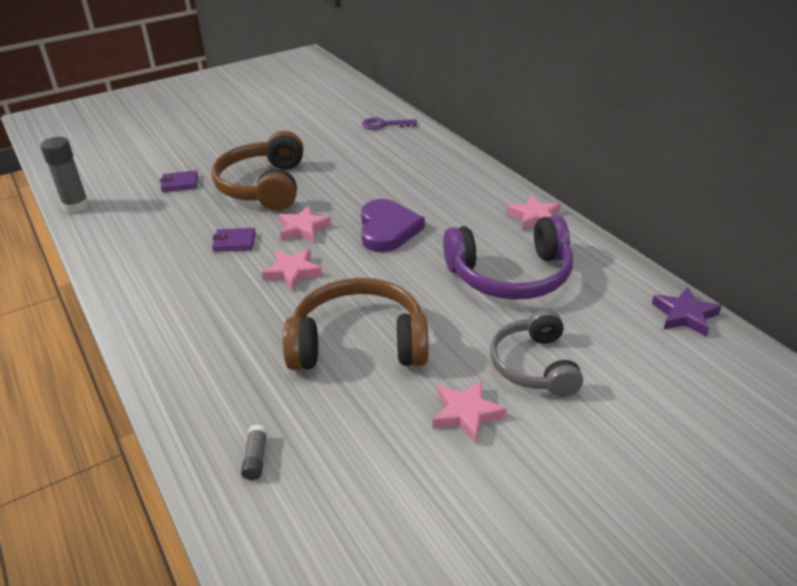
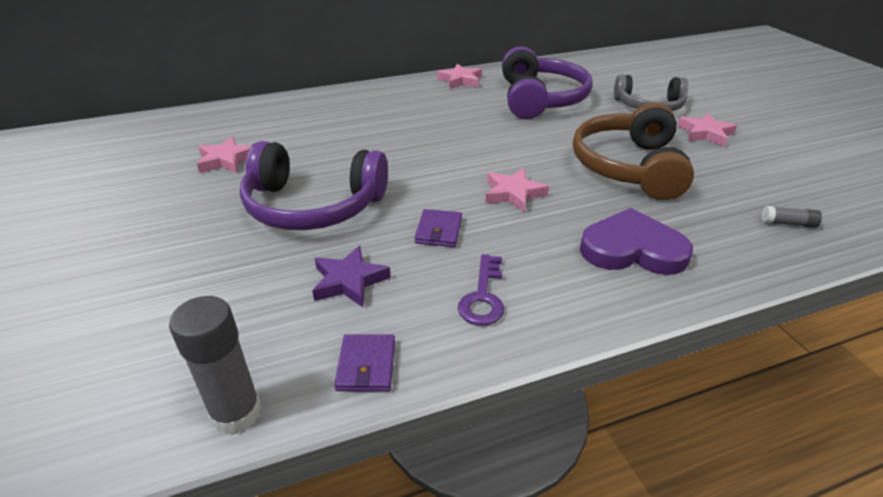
camera: 80 degrees left, 0 degrees up
(180, 183) = (247, 280): purple wallet -> purple wallet (366, 365)
(264, 186) = (313, 206): brown headphones -> purple headphones
(303, 228) = (429, 183): pink star -> pink star (226, 160)
(384, 125) = (225, 121): purple key -> purple key (483, 296)
(387, 229) = (452, 139): purple heart -> purple heart (632, 249)
(684, 315) = (594, 59): purple star -> purple star (349, 281)

